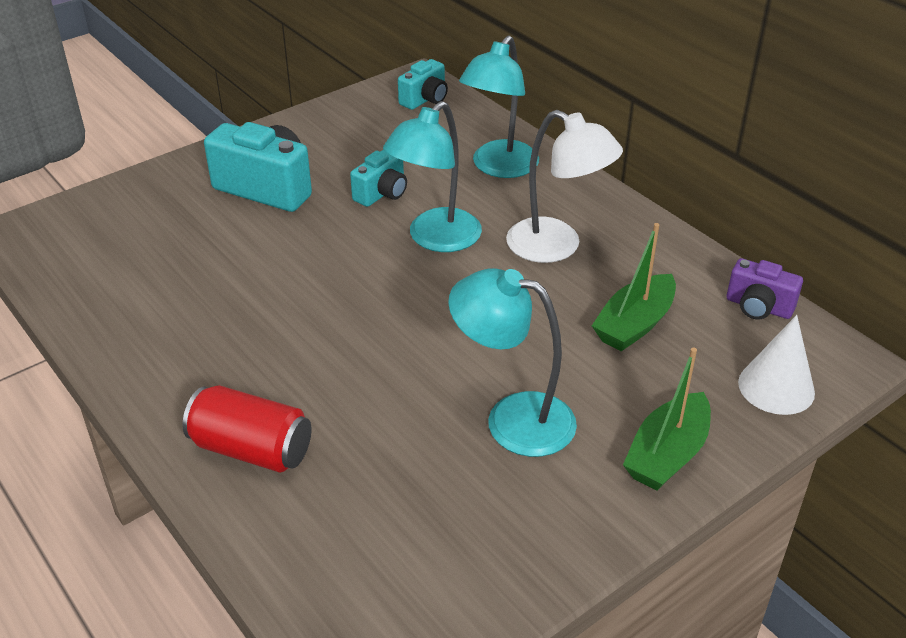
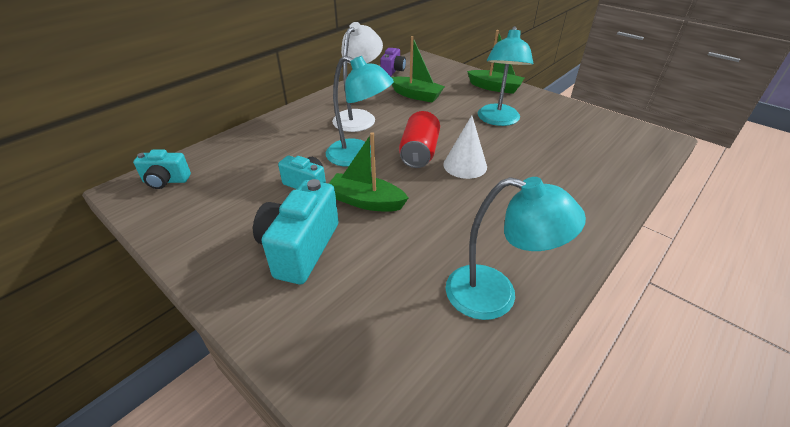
camera: 100 degrees left, 0 degrees up
(251, 449) = (577, 195): red can -> red can (419, 153)
(327, 237) = (366, 201): none -> green boat
(425, 99) = (166, 181): turquoise camera -> turquoise camera turned 150 degrees clockwise
(499, 167) = (274, 140): turquoise lamp -> turquoise lamp (495, 295)
(776, 387) = (443, 69): white cone -> white cone (465, 165)

